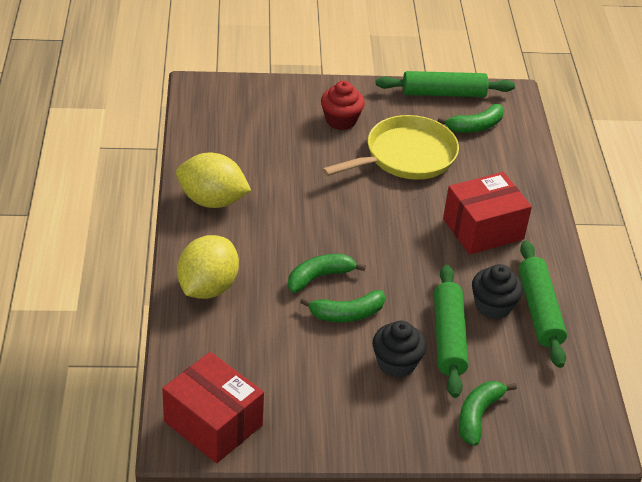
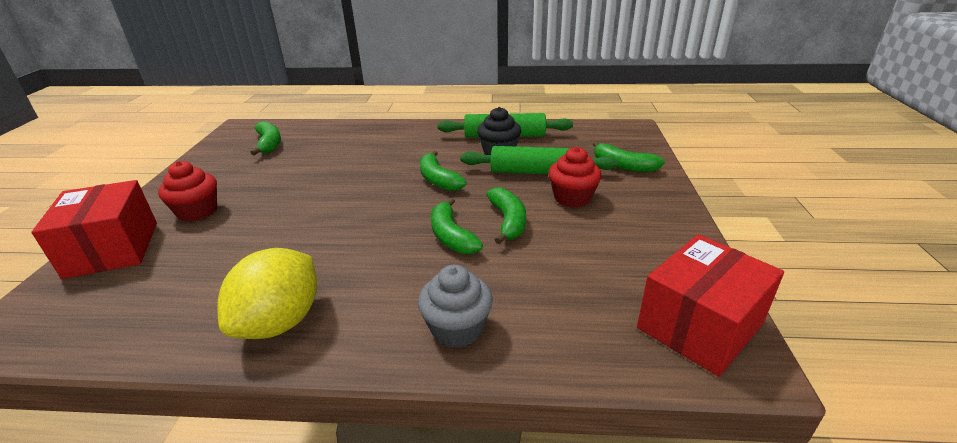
camera: 80 degrees left, 10 degrees down
(208, 287) = (457, 328): yellow lemon -> grey cupcake
(396, 363) = (572, 198): black cupcake -> red cupcake
(406, 156) = (286, 177): yellow pan -> none
(419, 261) = (438, 180): none -> green banana
(443, 93) = (209, 154): green rolling pin -> none
(483, 229) = (405, 150): red box -> red box (113, 249)

